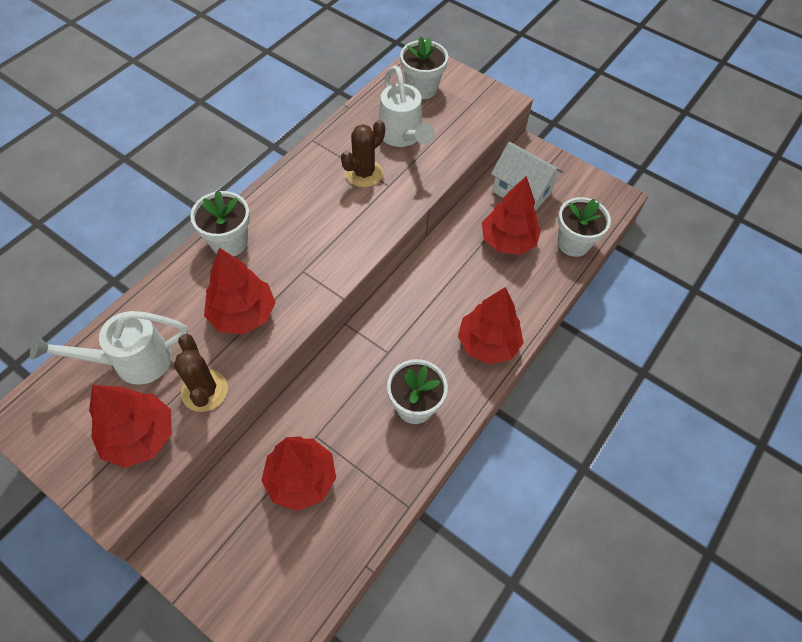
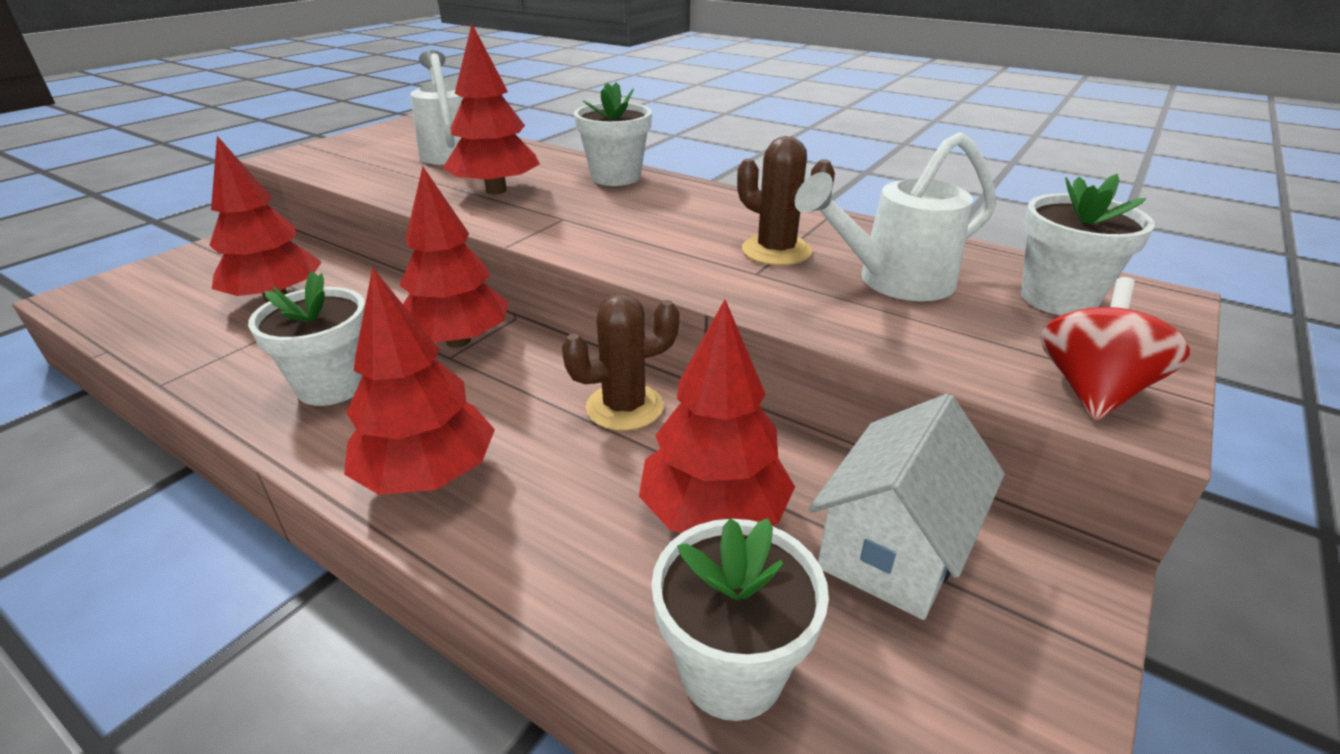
camera: 90 degrees right, 25 degrees down
(140, 436) = (353, 160): red tree -> red tree (458, 341)
(204, 391) = (392, 180): brown cactus -> brown cactus (624, 407)
(489, 105) = (1092, 390): none -> red spinning top

